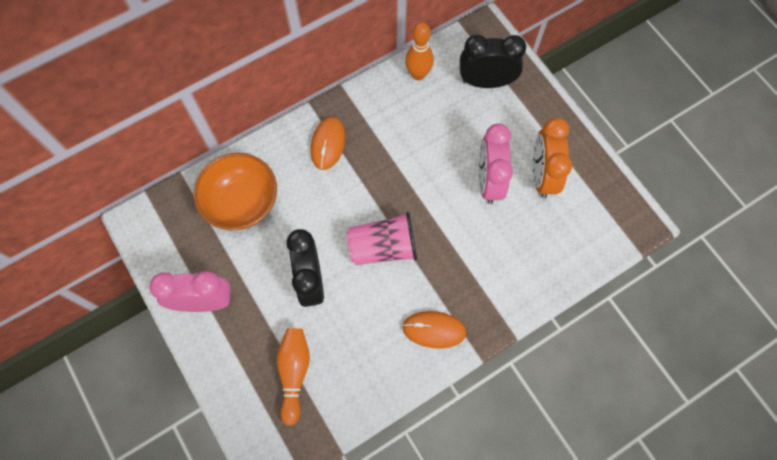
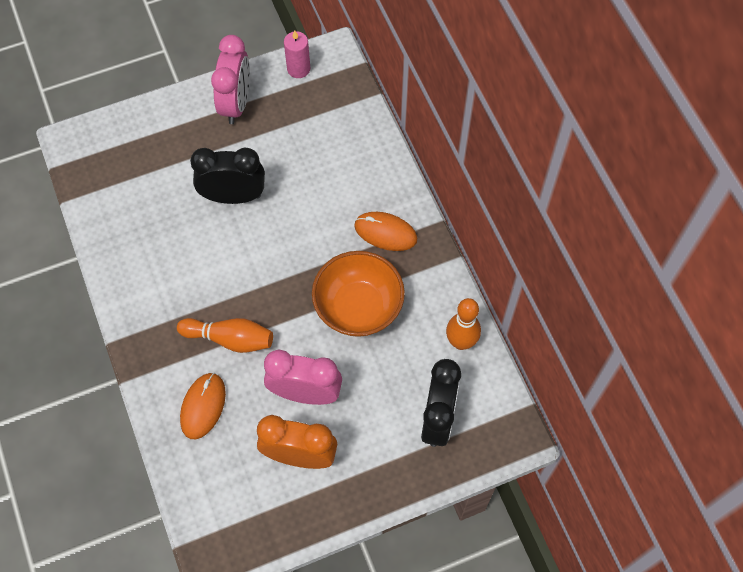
camera: 100 degrees right, 5 degrees down
(157, 250) = (298, 69): none -> pink candle
(242, 203) = (332, 144): orange bowl -> orange bowl (358, 307)
(294, 373) = (145, 171): orange bowling pin -> orange bowling pin (230, 339)
(383, 247) = (252, 269): pink cup -> none
(434, 330) = (151, 303): orange mouse -> orange mouse (203, 406)

